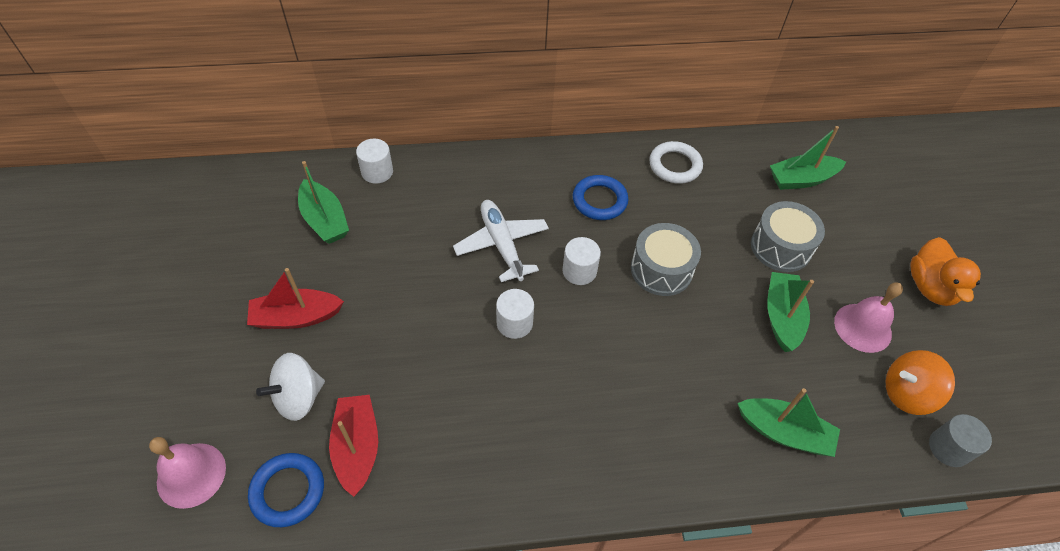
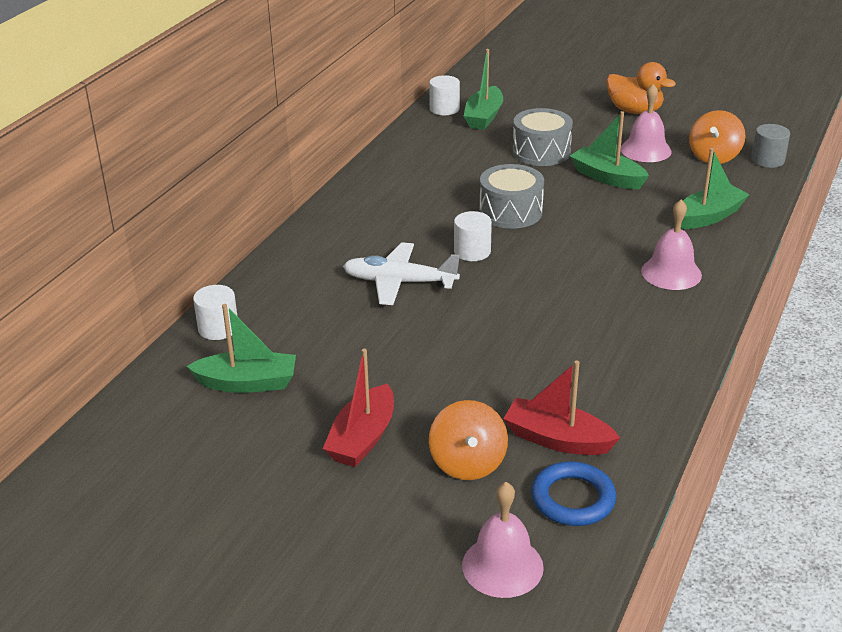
camera: 55 degrees left, 20 degrees down
(298, 397) = (467, 463): white spinning top -> orange spinning top
(514, 323) = (496, 305): white cylinder -> white cylinder (444, 109)
(599, 200) = (403, 214): blue ring -> none
(657, 437) = (671, 273): none -> pink bell
(675, 165) = (405, 164): white ring -> none

